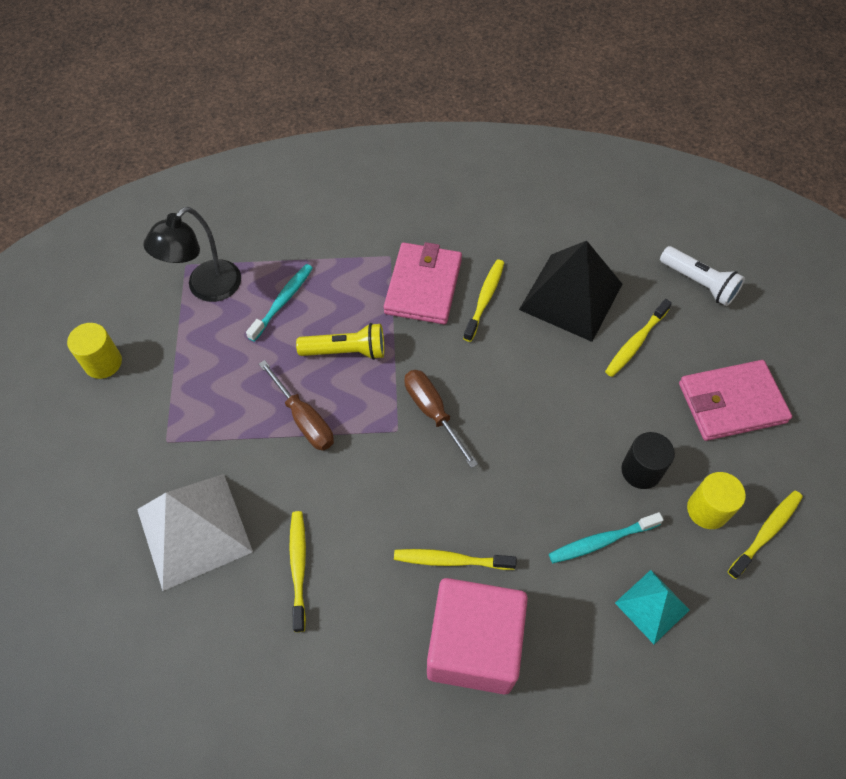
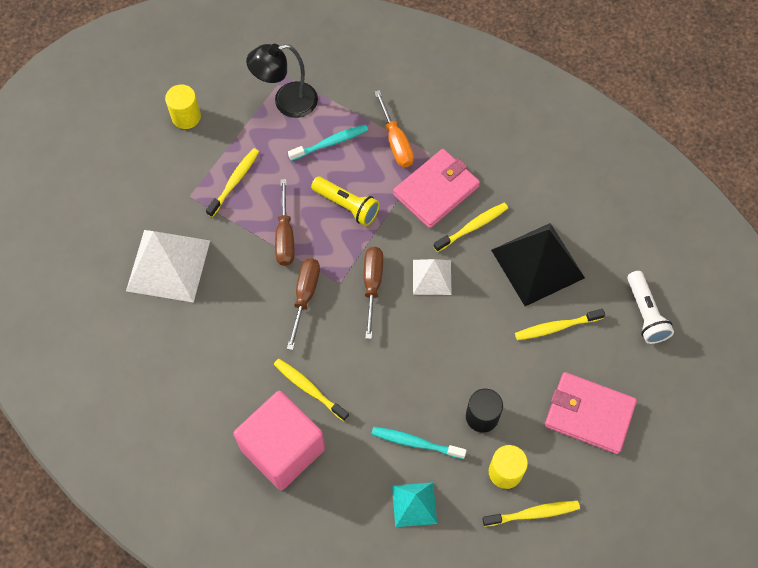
camera: 35 degrees right, 5 degrees up
(298, 567) = (213, 330): yellow toothbrush -> yellow toothbrush (234, 181)
(348, 264) = (396, 142): none -> orange screwdriver
(372, 467) = (305, 296): none -> brown screwdriver
(484, 368) = (432, 277): none -> white pyramid

